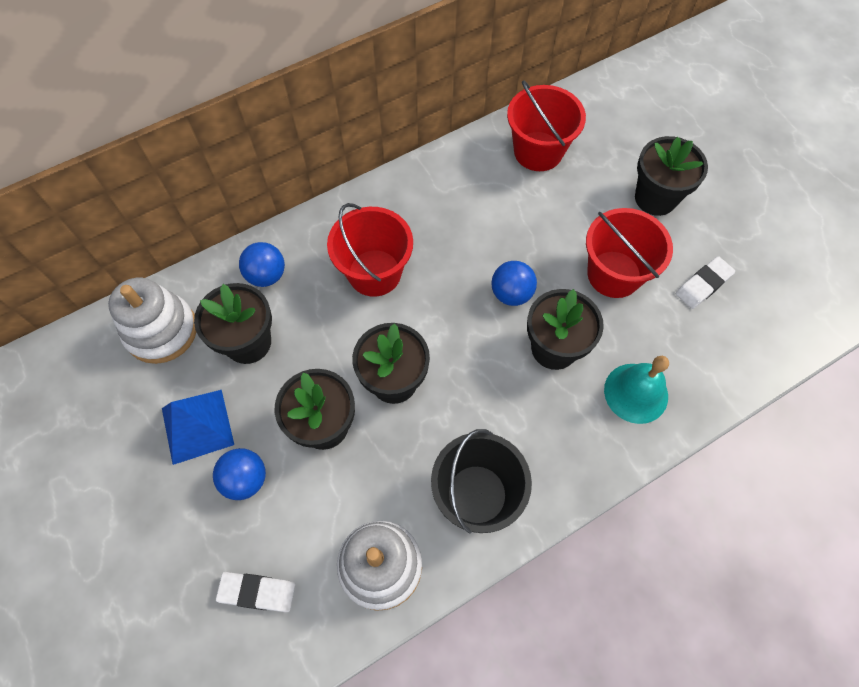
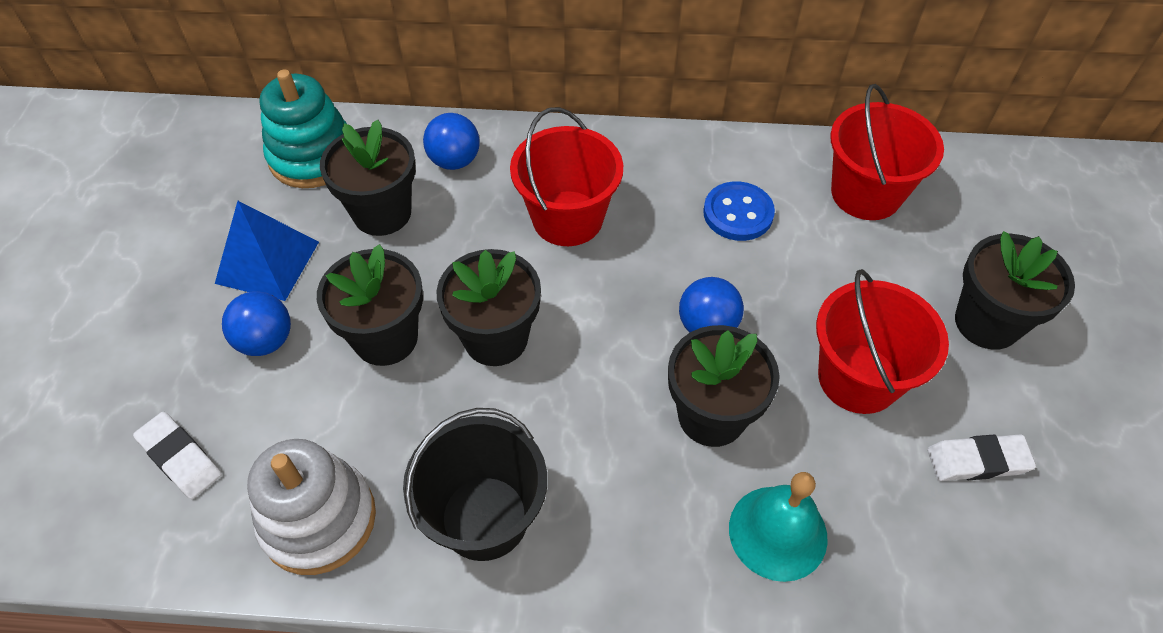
camera: 35 degrees right, 10 degrees down
(161, 331) = (313, 156): white stacking toy -> turquoise stacking toy
(475, 208) = (738, 213): none -> blue button

